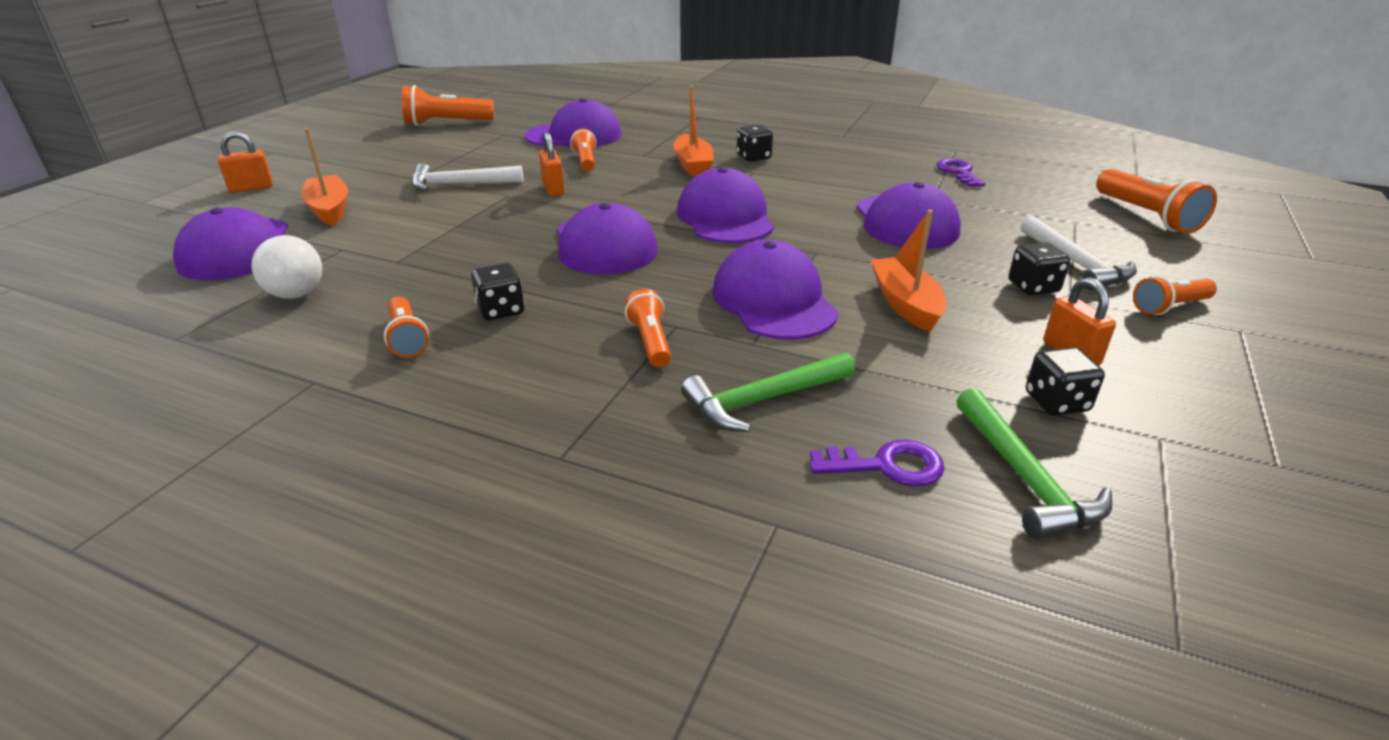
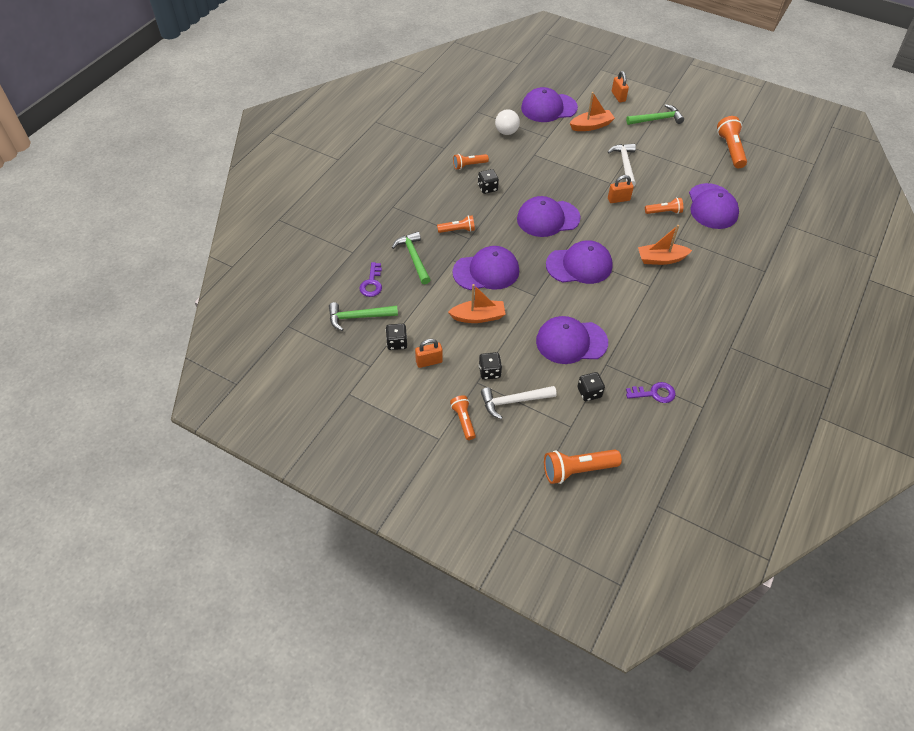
camera: 95 degrees right, 20 degrees up
(343, 162) = (656, 119): none -> green hammer
(753, 157) = (677, 290): black dice -> black dice (589, 392)

